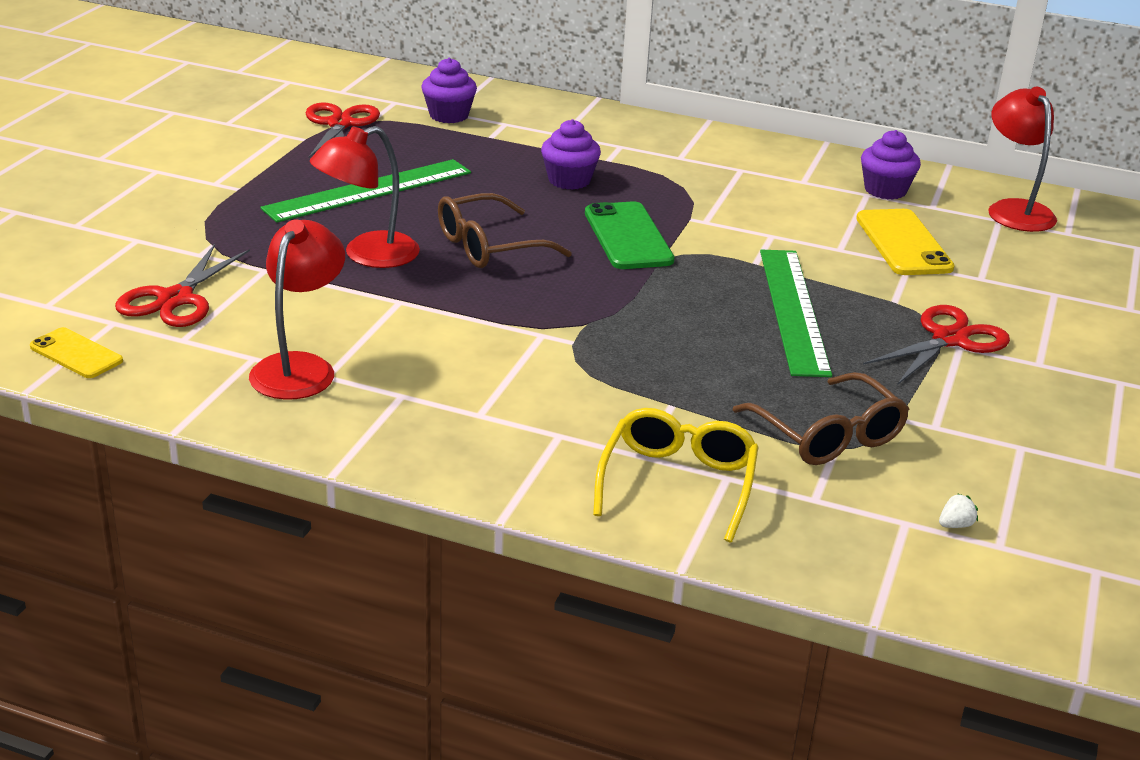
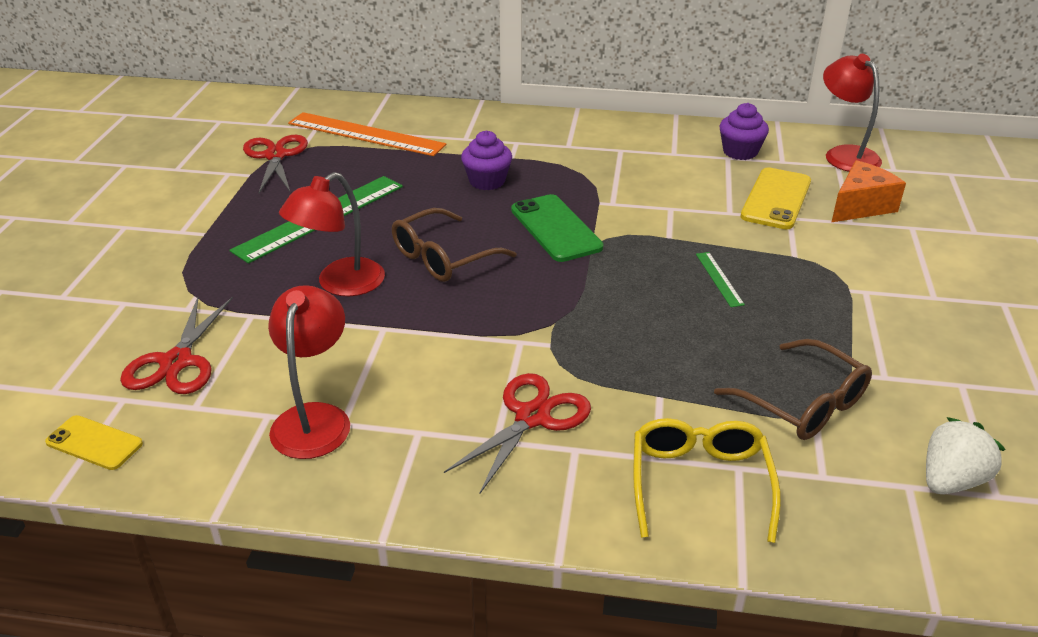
camera: 10 degrees left, 5 degrees up
(449, 115) = (365, 134): purple cupcake -> orange ruler
(793, 310) = (719, 279): green ruler -> green ruler, size x0.44
(903, 243) = (776, 199): yellow phone -> yellow phone turned 45 degrees clockwise
(949, 339) = (854, 286): red scissors -> red scissors (532, 417)
(955, 525) = (950, 480): white strawberry -> white strawberry, size x2.24
(1003, 264) = (860, 206): none -> orange cheese

